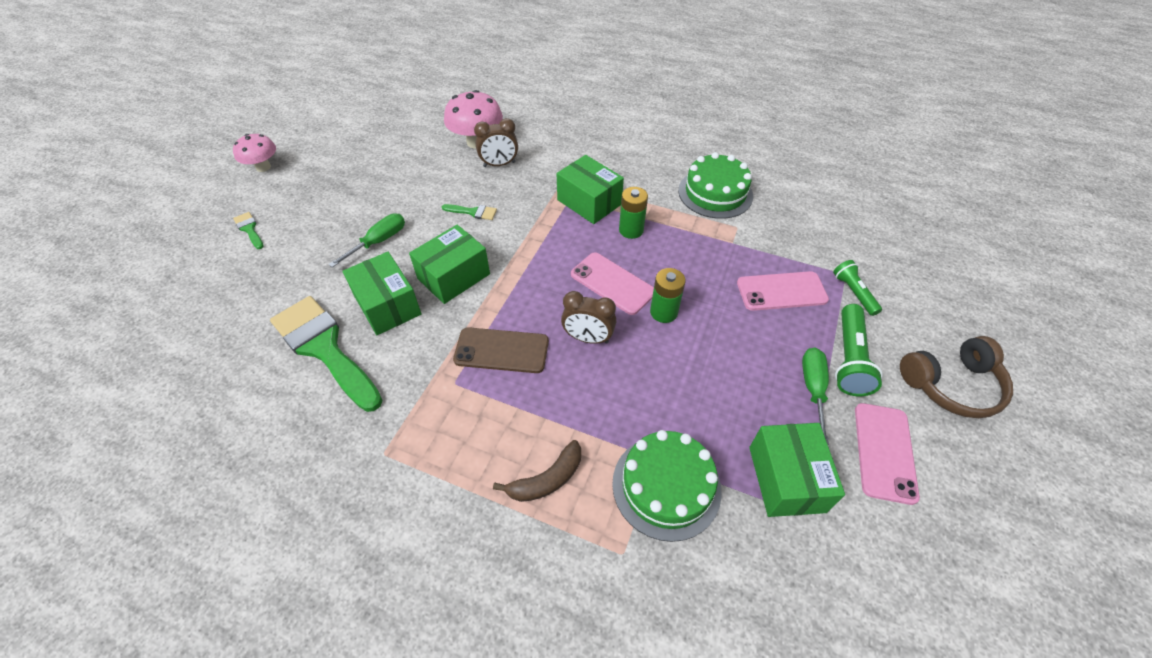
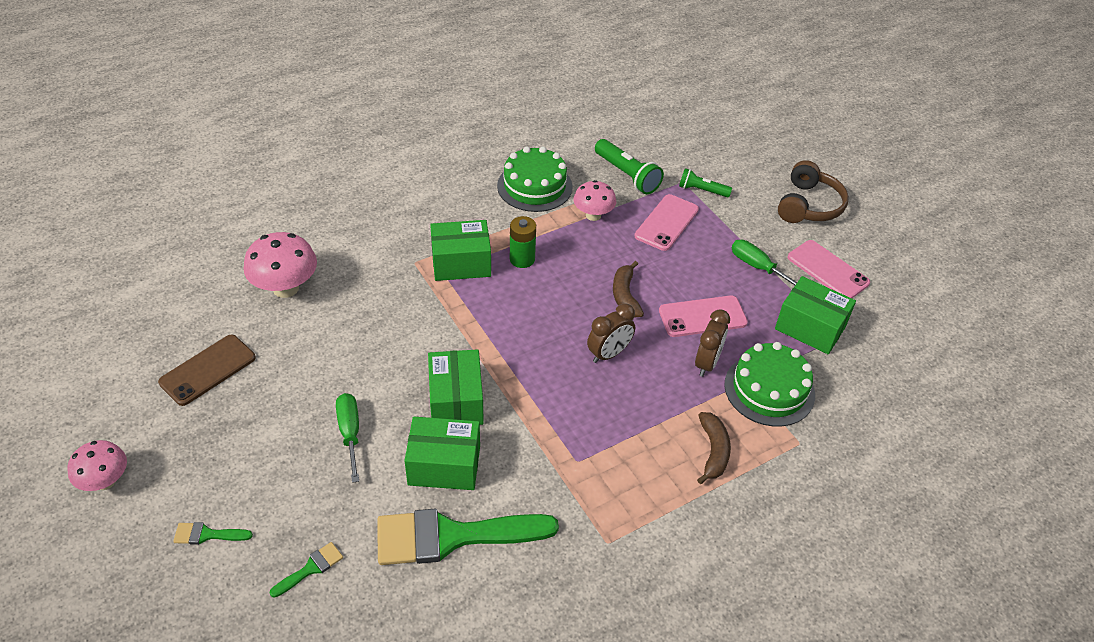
camera: 55 degrees left, 5 degrees down
(473, 212) = (386, 344): green brush -> green brush (311, 568)
(499, 164) = (340, 291): brown clock -> brown clock (707, 363)
(501, 350) = (572, 413): brown phone -> brown phone (208, 370)
(612, 283) = (568, 306): pink phone -> pink phone (702, 317)
(663, 312) = (625, 296): green battery -> brown banana
(728, 242) = (593, 215): none -> pink mushroom
(849, 359) = (751, 233): green flashlight -> green flashlight (627, 175)

